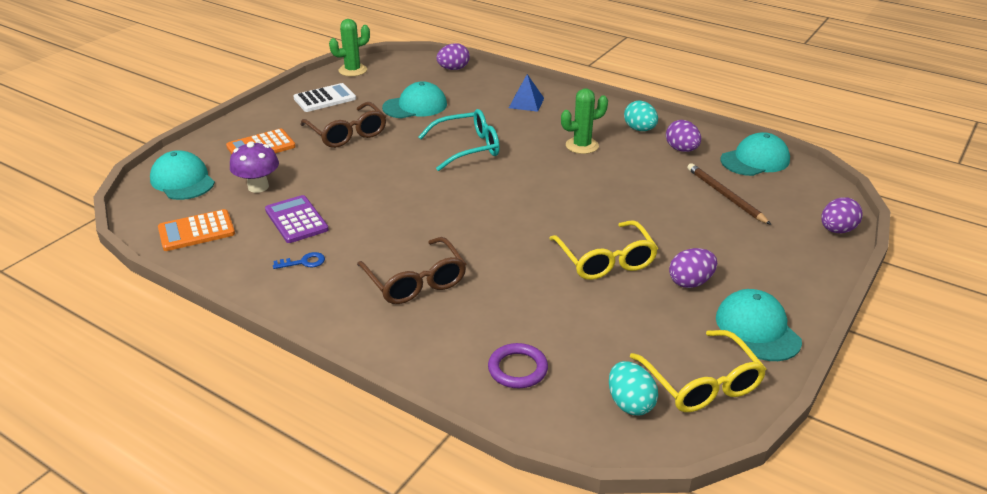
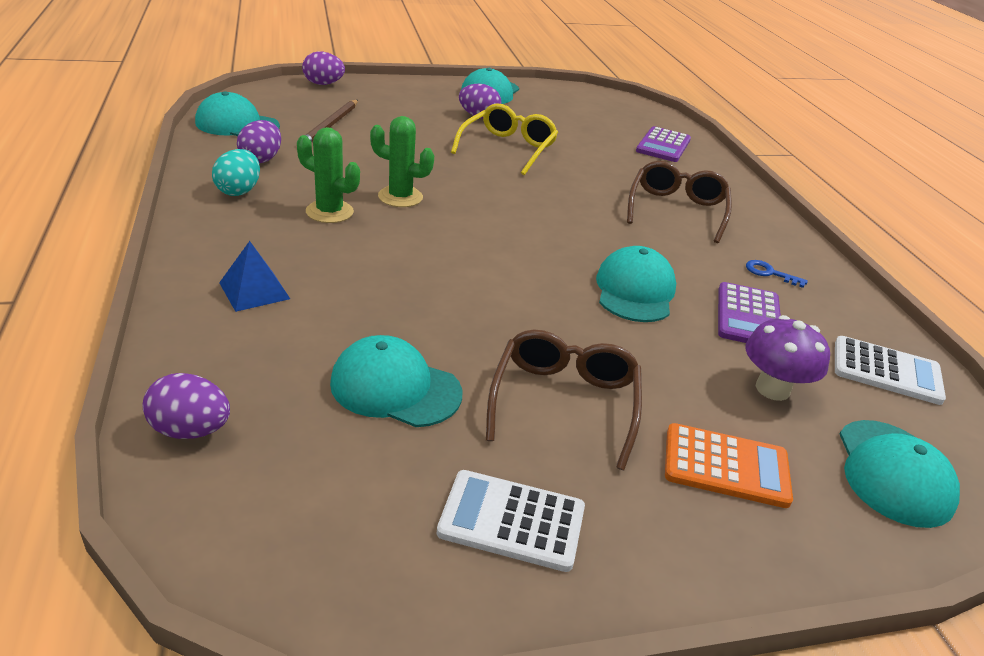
camera: 140 degrees left, 0 degrees up
(196, 231) = (886, 371): orange calculator -> white calculator
(353, 70) = (350, 584): green cactus -> green cactus (400, 197)
(373, 198) = (635, 291): none -> turquoise cap
(467, 148) = (444, 281): turquoise glasses -> none
(517, 369) = (663, 145): purple ring -> purple calculator
(630, 403) = (618, 111): turquoise egg -> none
(701, 383) = (566, 98): yellow glasses -> none

